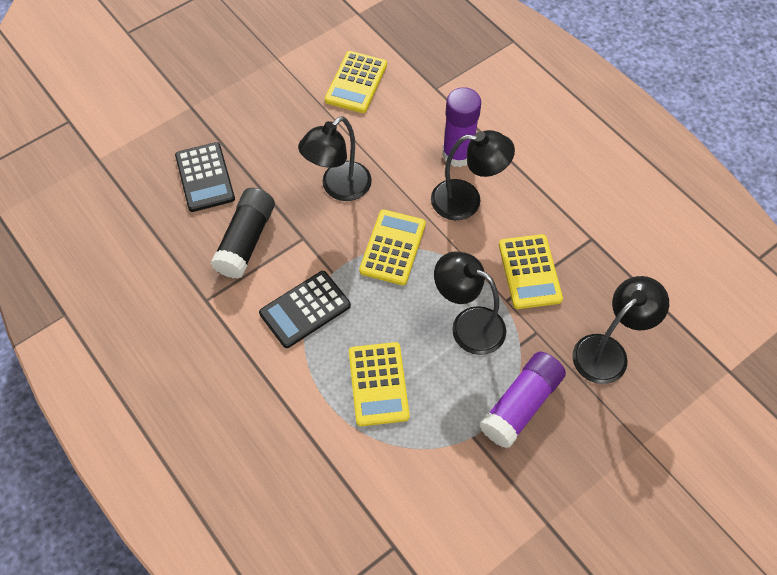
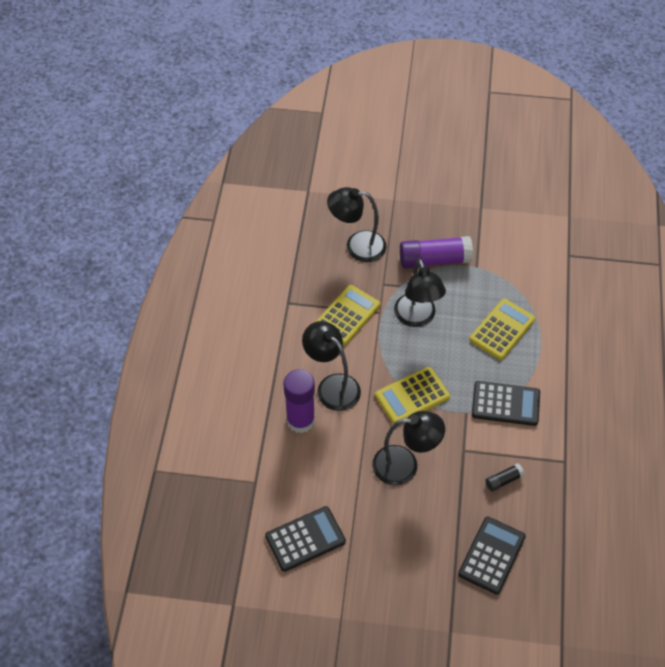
camera: 135 degrees left, 5 degrees down
(246, 241) = (503, 480): black glue stick -> black glue stick, size x0.47
(356, 82) = (305, 539): yellow calculator -> black calculator

